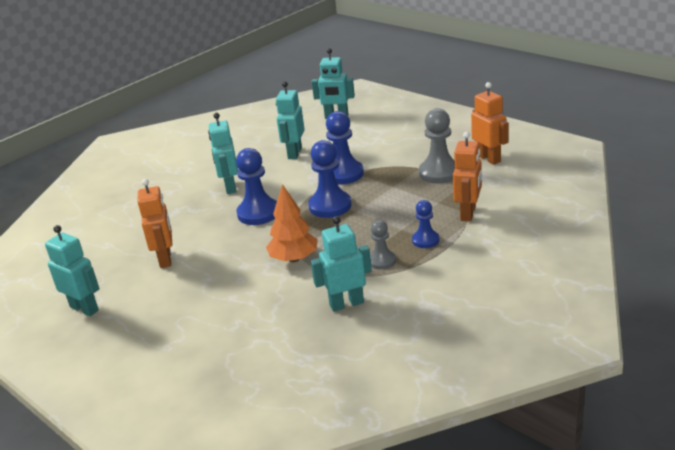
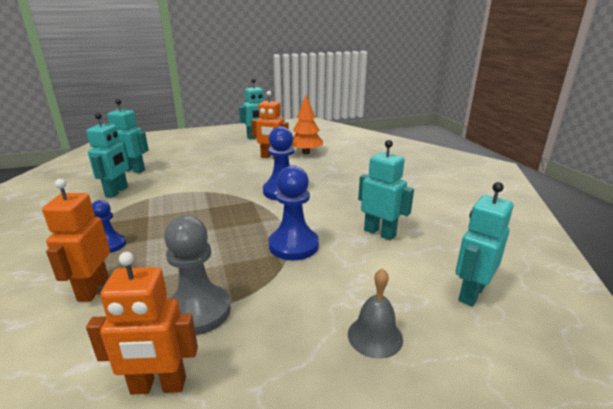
camera: 115 degrees right, 5 degrees down
(230, 187) = (344, 190): turquoise robot -> turquoise robot (133, 170)
(294, 259) = (198, 189): orange tree -> orange tree (306, 152)
(330, 206) = (244, 221): blue pawn -> none
(382, 261) = (128, 217): grey pawn -> none
(398, 128) = (375, 336): none -> grey bell
(468, 213) = (93, 289): orange robot -> orange robot turned 45 degrees clockwise

